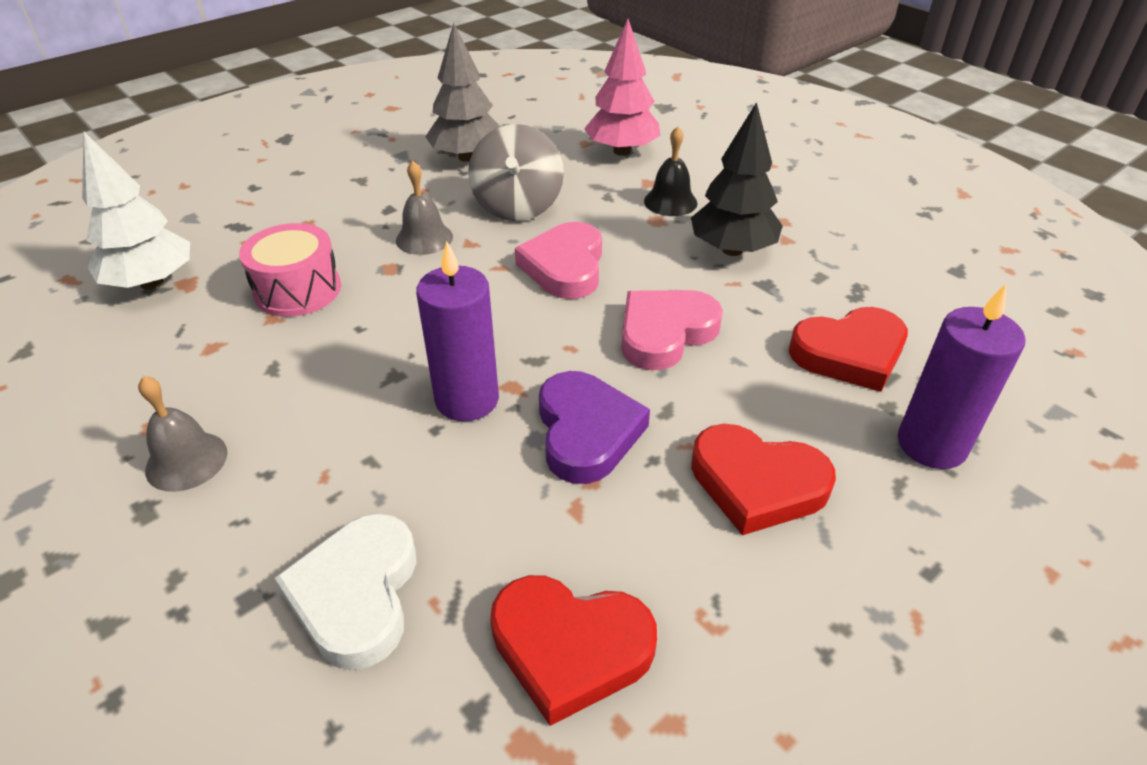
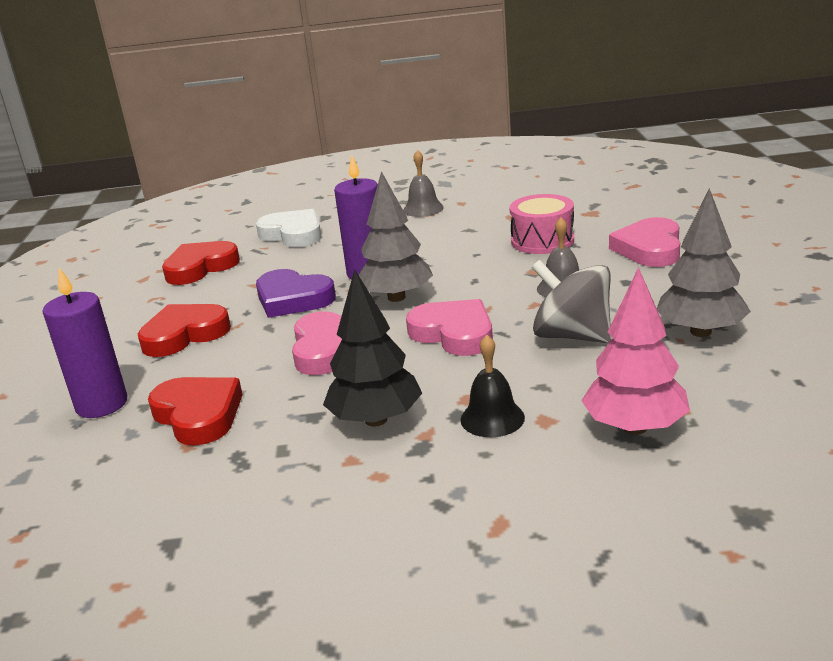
camera: 130 degrees right, 15 degrees down
(152, 283) = (602, 204): white tree -> none
(298, 216) = (649, 249): none -> pink heart
(518, 339) = (396, 297): none -> grey tree
(849, 354) = (198, 415): red heart -> red heart turned 120 degrees clockwise

